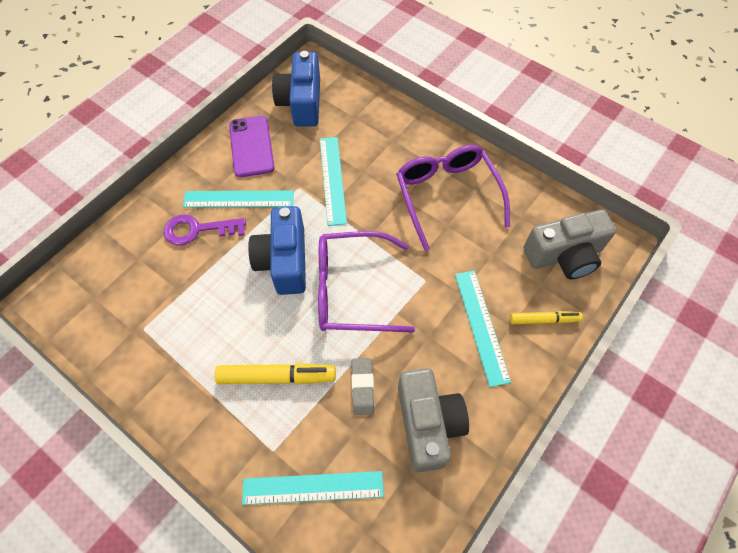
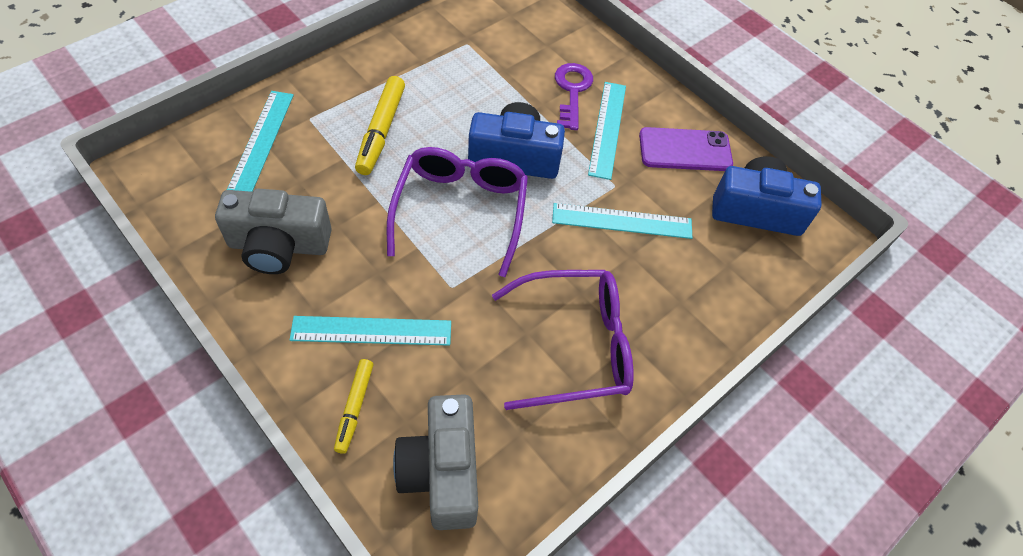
camera: 95 degrees right, 5 degrees down
(362, 387) = (342, 197): grey eraser -> none

